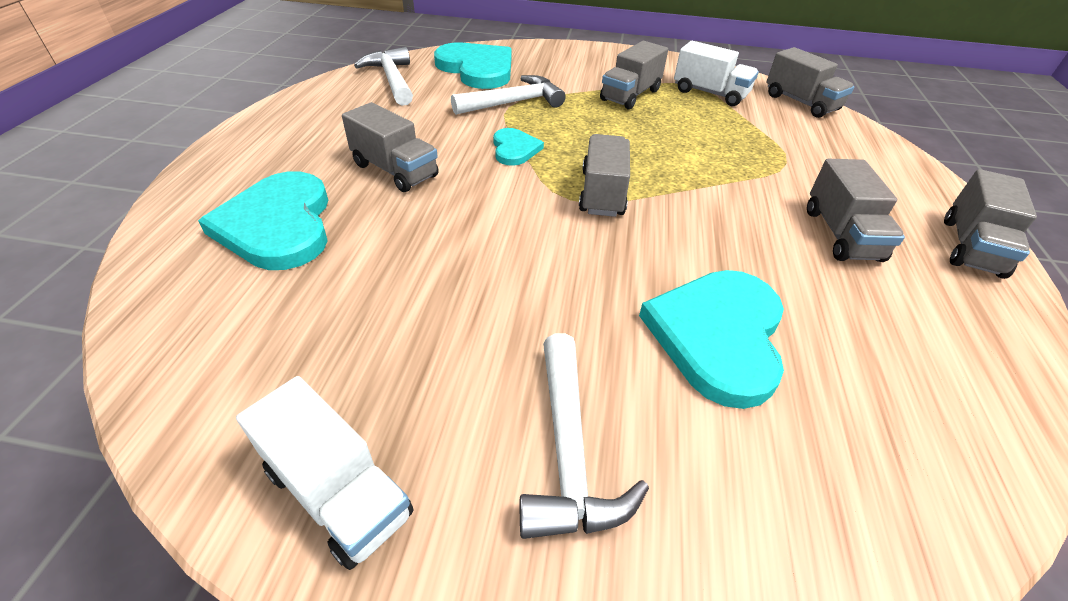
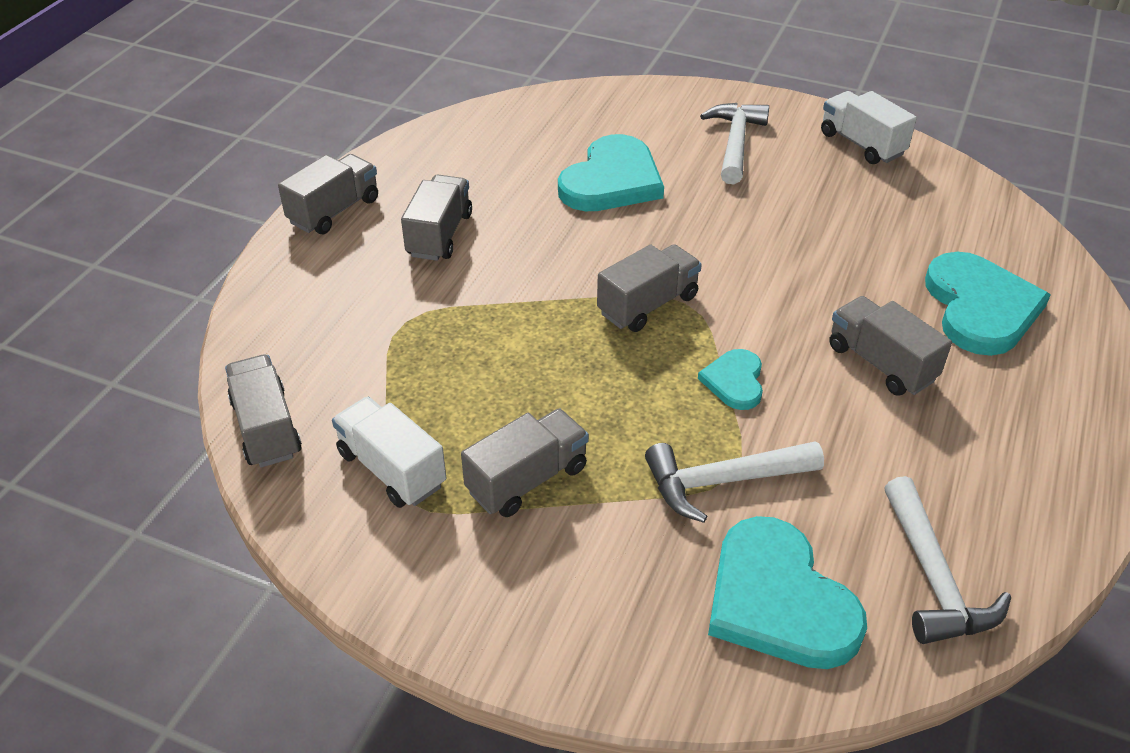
camera: 165 degrees left, 0 degrees up
(602, 193) = (648, 305): grey truck -> grey truck turned 150 degrees counterclockwise

